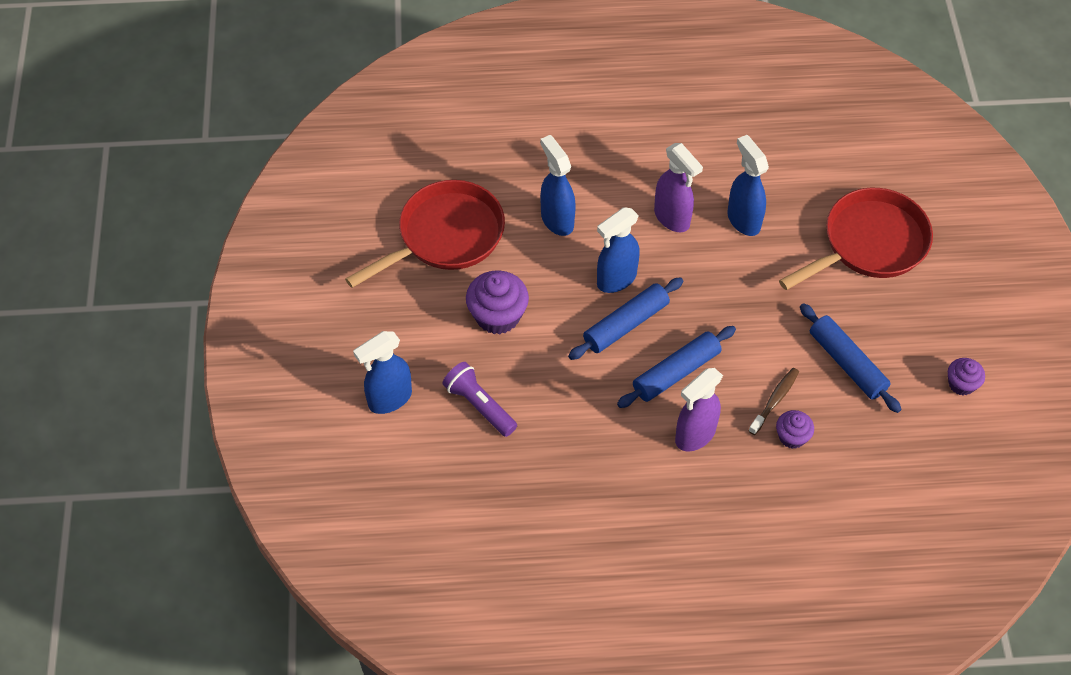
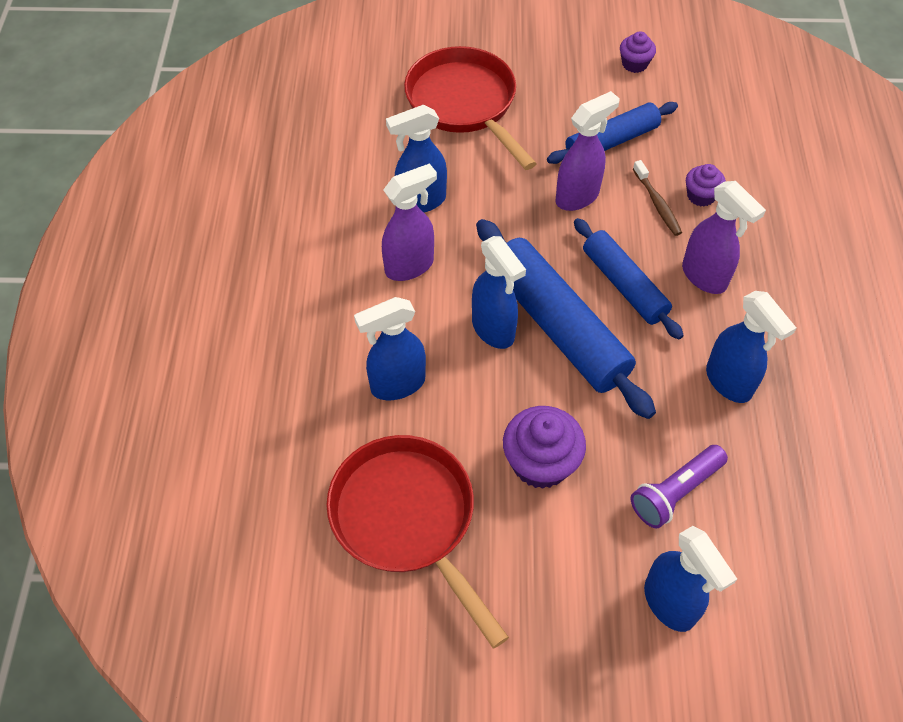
camera: 85 degrees left, 0 degrees up
(585, 449) = (729, 382): none -> blue spray bottle
(626, 325) = (558, 326): blue rolling pin -> blue rolling pin, size x1.58
(771, 336) = (577, 196): none -> purple spray bottle
(775, 400) = (657, 204): brown toothbrush -> brown toothbrush turned 150 degrees counterclockwise

